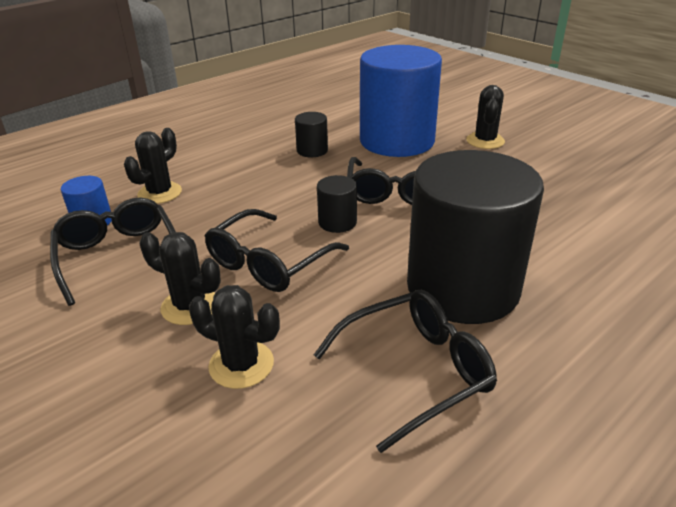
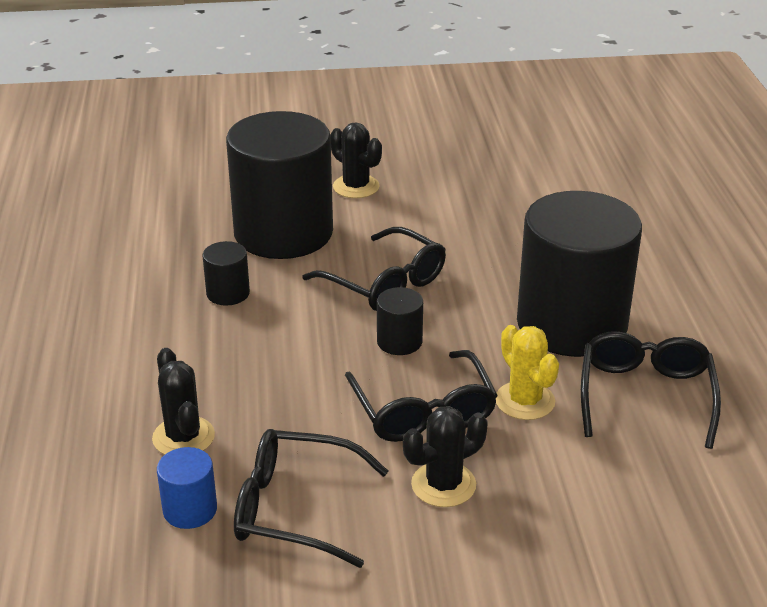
camera: 55 degrees left, 0 degrees up
(241, 364) = (558, 482): black cactus -> none
(331, 304) = (525, 401): none -> yellow cactus
(397, 141) = (283, 233): blue cylinder -> black cylinder

